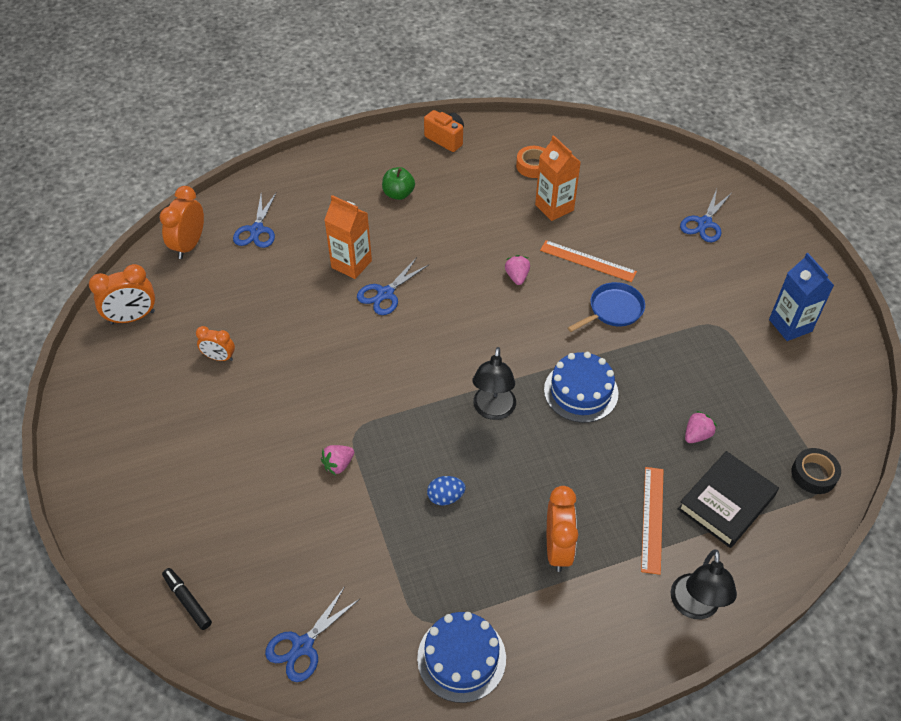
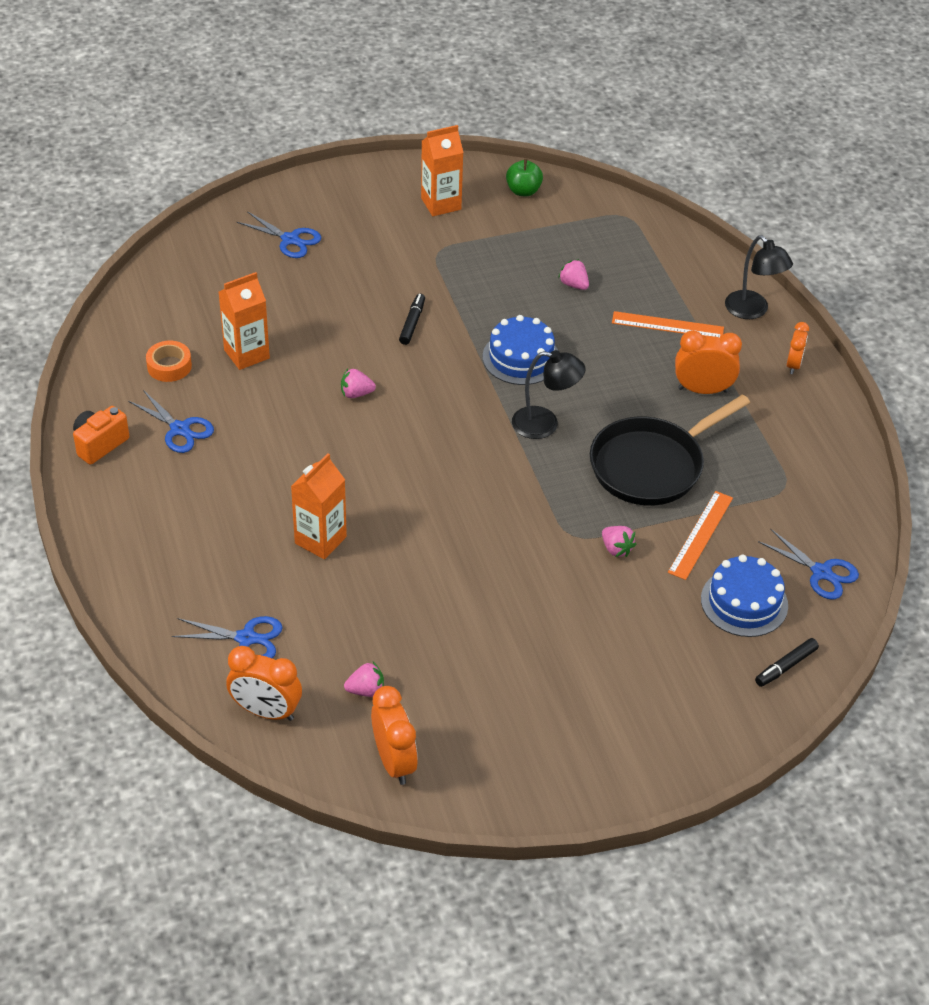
camera: 90 degrees left, 5 degrees down
(200, 298) = (366, 690): none -> pink strawberry
(219, 357) = (465, 663): orange clock -> orange clock (793, 365)
(385, 294) = (373, 508): blue scissors -> blue scissors (180, 429)
(398, 194) = (199, 494): green apple -> green apple (523, 191)
(445, 497) = (652, 465): blue egg -> black pan
(461, 658) = (818, 461): blue cake -> blue cake (744, 602)
(587, 261) = (337, 335): orange ruler -> orange ruler (700, 535)
(613, 310) = (412, 323): blue pan -> black marker
(694, 607) = (752, 311): black lamp -> black lamp turned 45 degrees clockwise
(726, 502) = (647, 277): black book -> none
(790, 325) = (441, 204): blue carton -> orange carton
(814, 474) = (615, 220): black tape -> none

